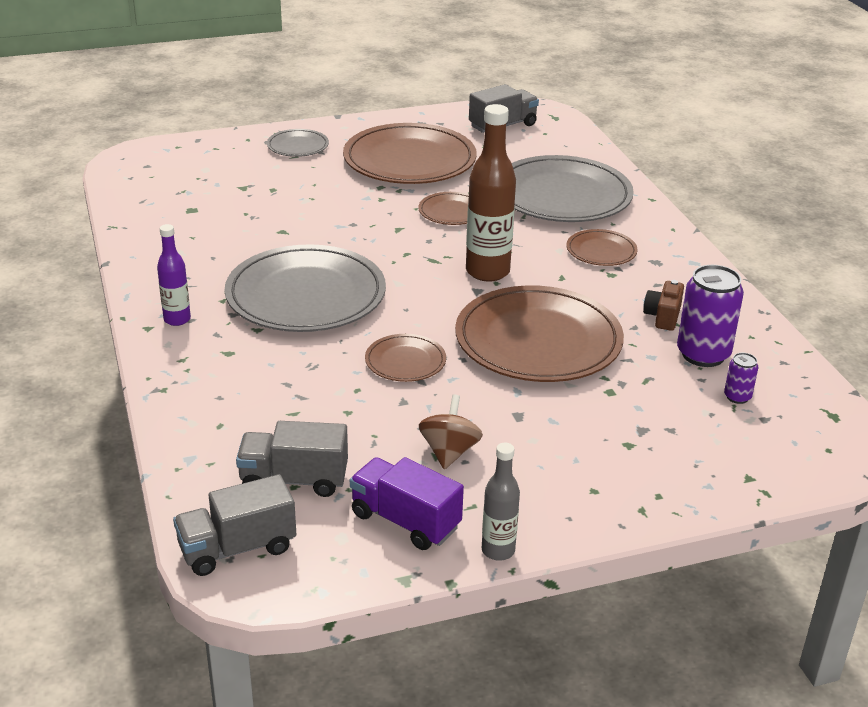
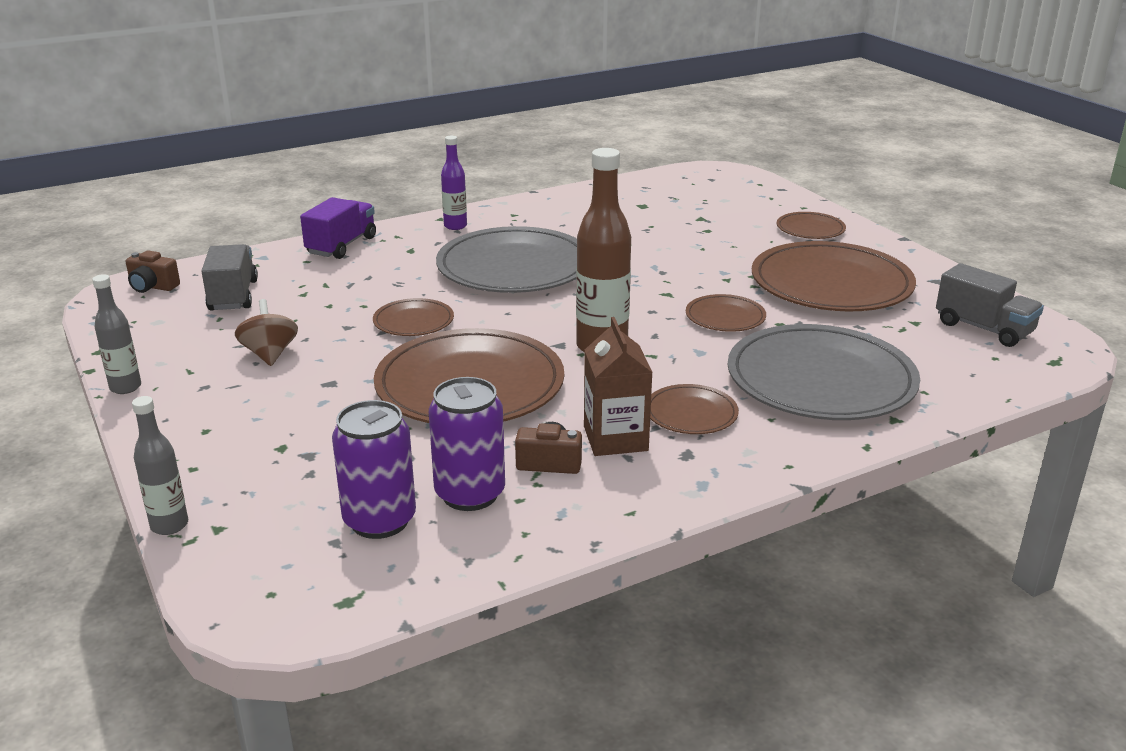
camera: 80 degrees right, 5 degrees down
(237, 548) = (152, 287): grey truck -> brown camera
(298, 146) = (810, 229): grey plate -> brown plate
(405, 521) = (173, 344): purple truck -> purple truck (341, 246)
(449, 452) = (270, 354): brown spinning top -> brown spinning top turned 105 degrees counterclockwise
(632, 285) = (615, 438): none -> brown carton
(737, 397) = (379, 520): purple can -> purple can, size x2.06
(745, 504) = (169, 525): none -> grey bottle

